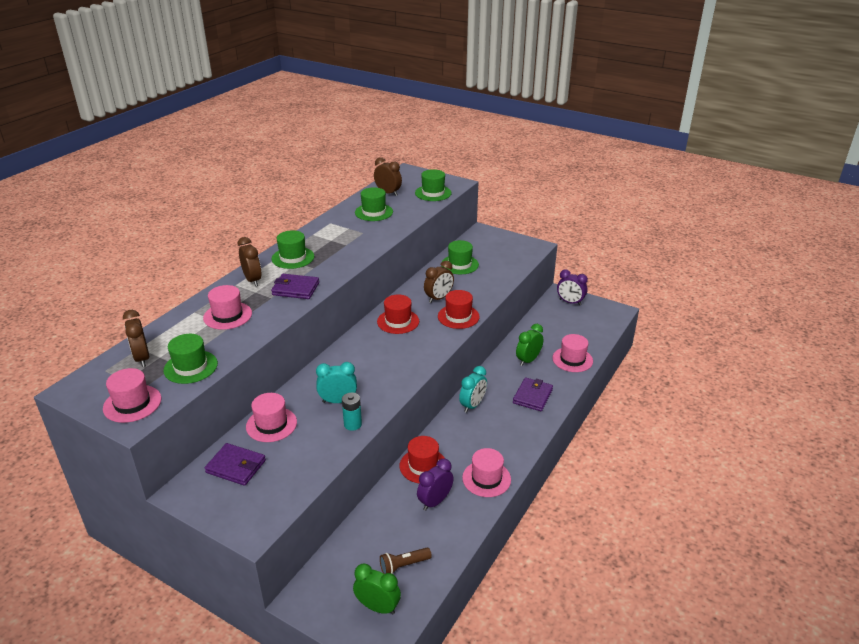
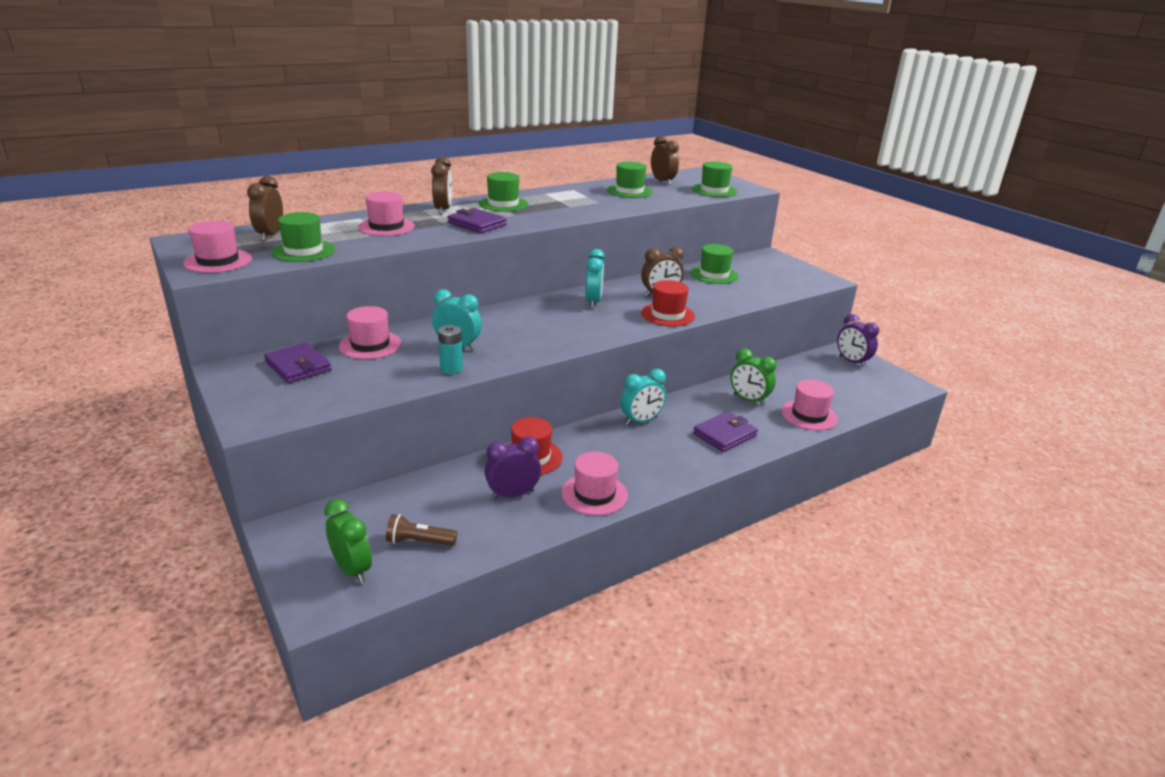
camera: 25 degrees right, 5 degrees down
(398, 321) = (593, 302): red hat -> turquoise clock
(528, 360) = (748, 400): green clock -> green clock turned 120 degrees counterclockwise

